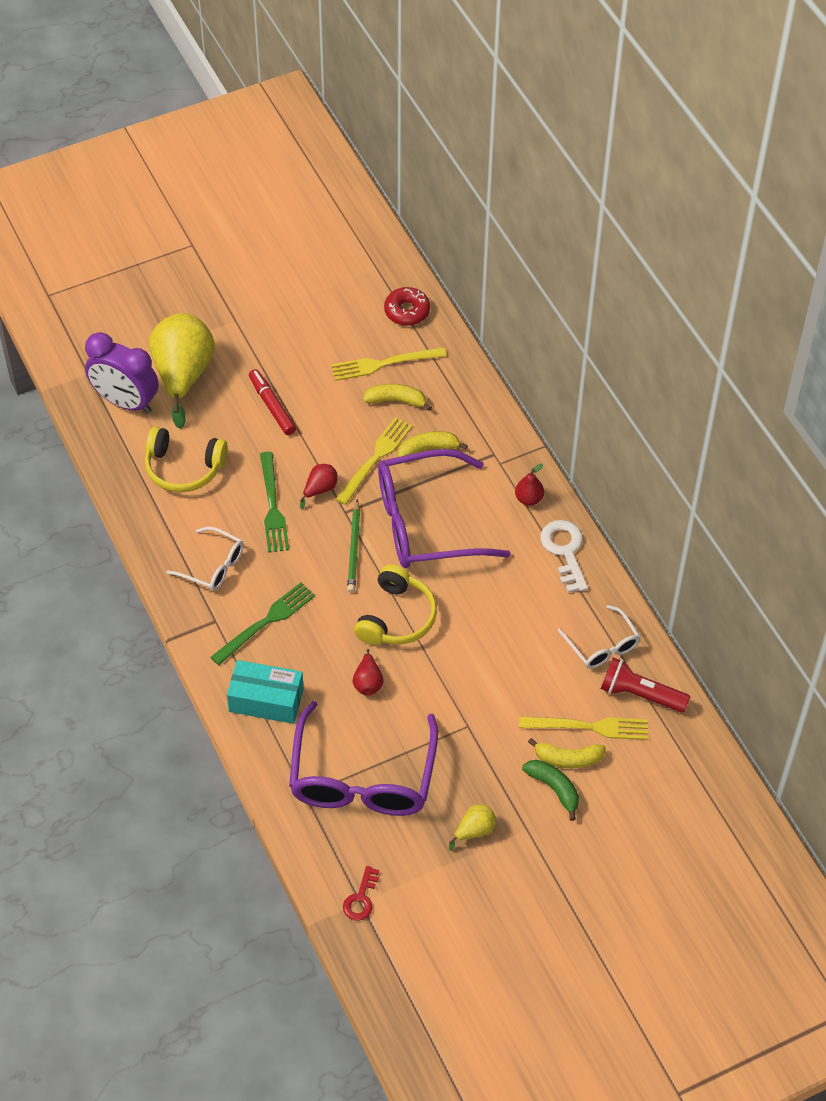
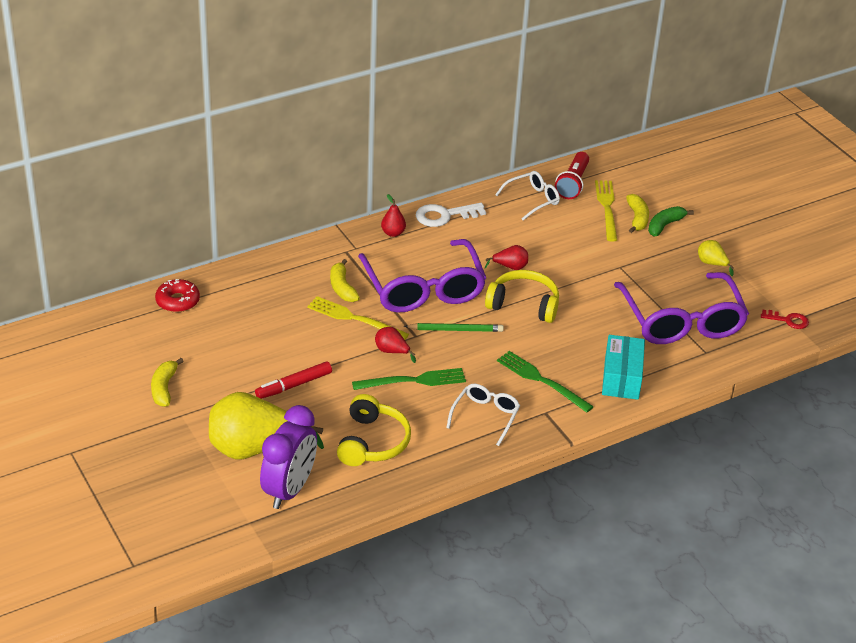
camera: 95 degrees left, 15 degrees down
(362, 777) = (681, 321): purple glasses -> purple glasses turned 75 degrees clockwise
(368, 682) = (591, 319): red pear -> red pear (510, 267)
(384, 364) = (242, 315): yellow fork -> none
(396, 401) = (287, 307): yellow banana -> yellow banana (164, 388)

